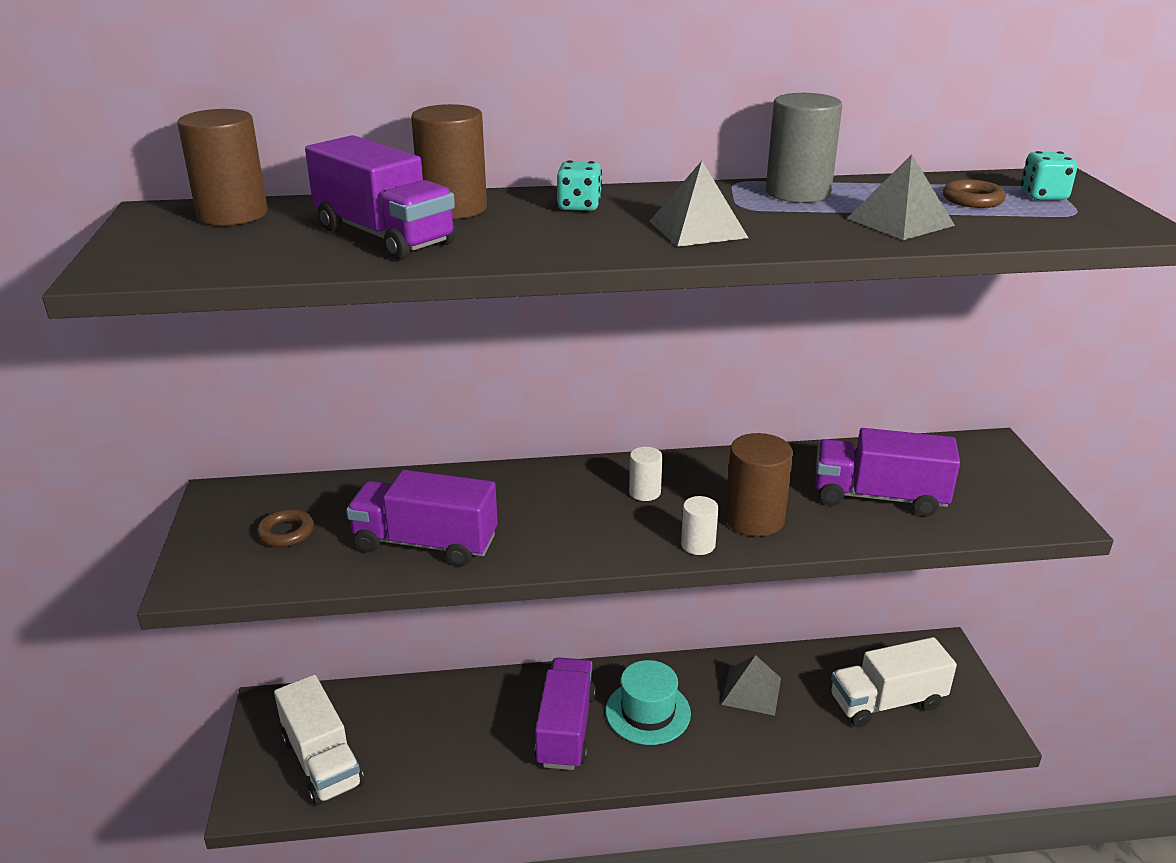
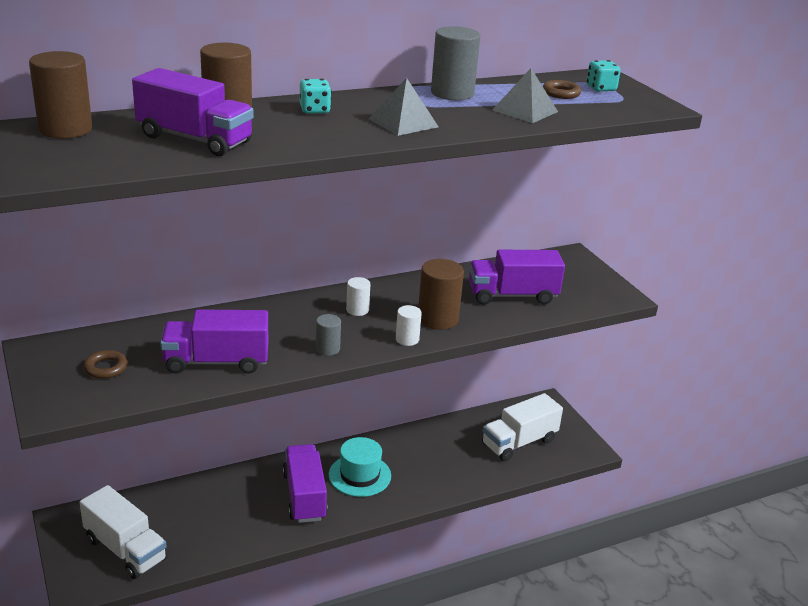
camera: 20 degrees left, 0 degrees up
(580, 544) = (327, 349): none -> grey cylinder
(751, 691) = (427, 450): grey pyramid -> none

